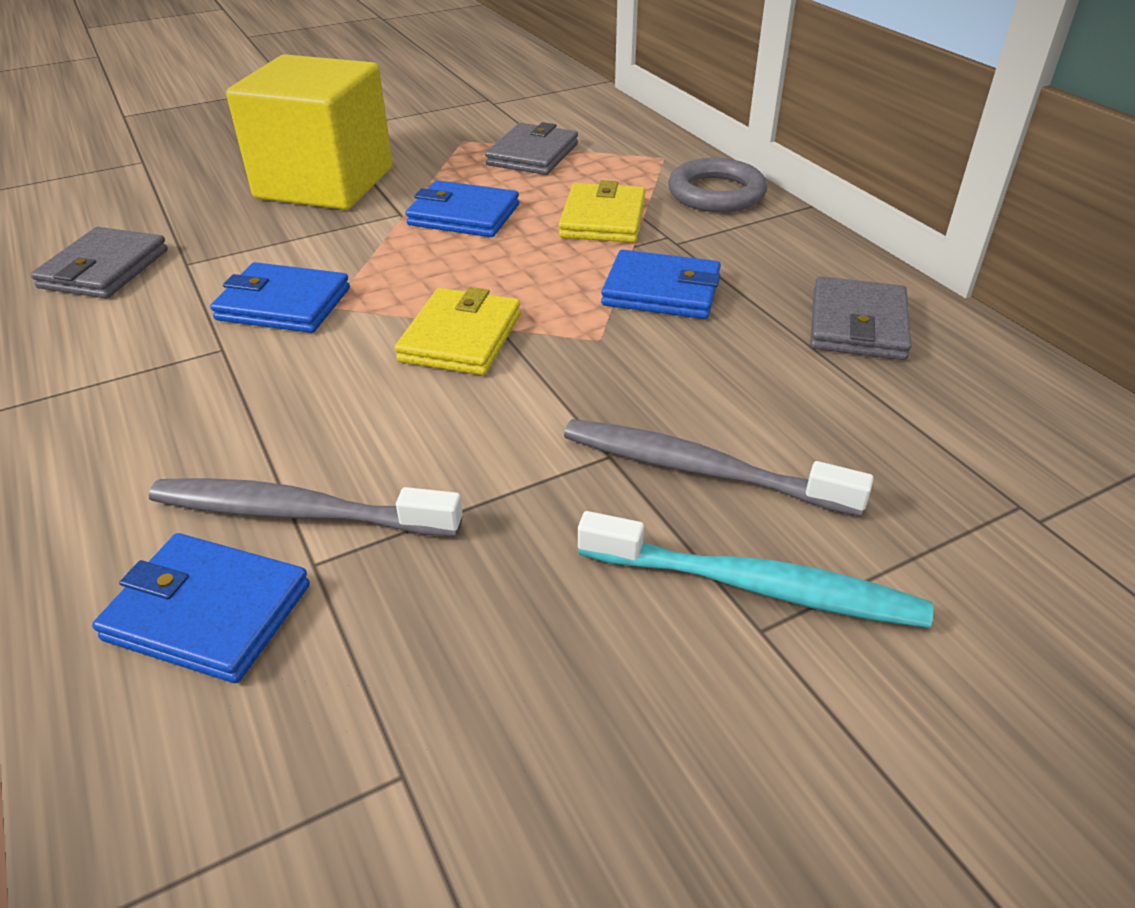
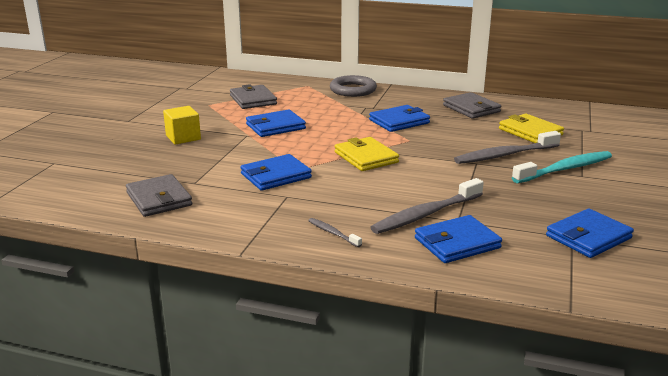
camera: 45 degrees left, 15 degrees down
(124, 456) = (333, 233): none -> grey toothbrush
(325, 183) = (183, 137): yellow cube -> yellow cube, size x0.45
(429, 805) = (588, 237): none -> blue wallet
(603, 219) = (331, 110): yellow wallet -> yellow wallet (530, 132)

